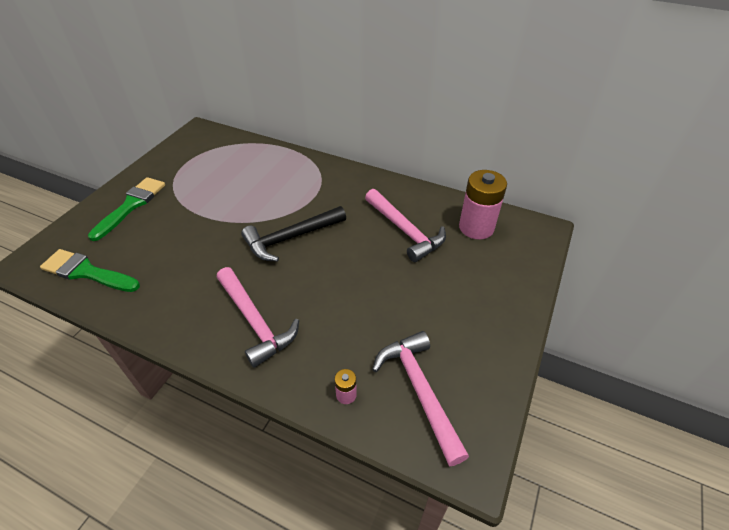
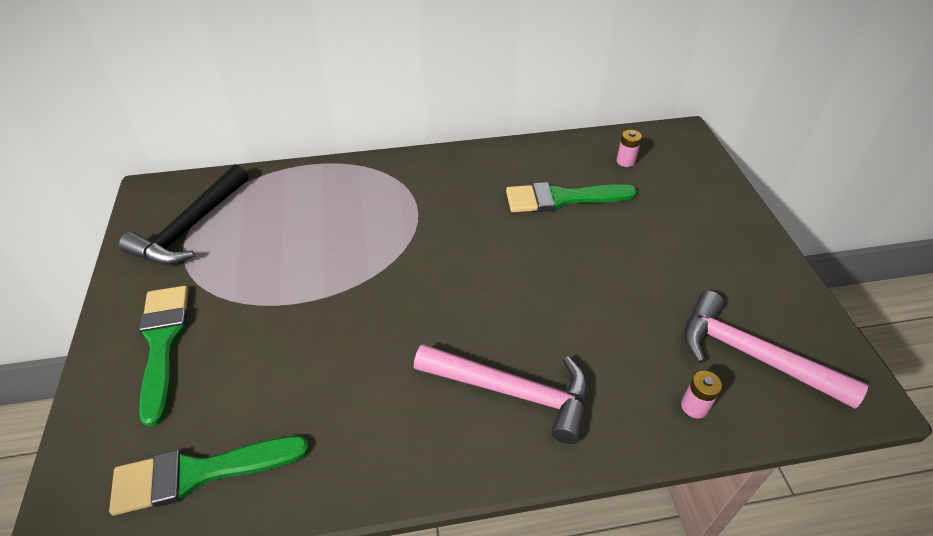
camera: 35 degrees left, 0 degrees up
(290, 238) = (444, 271): black hammer -> black hammer (190, 227)
(405, 231) = (562, 198): pink hammer -> green brush
(476, 227) = (625, 161): pink battery -> pink battery, size x0.43

